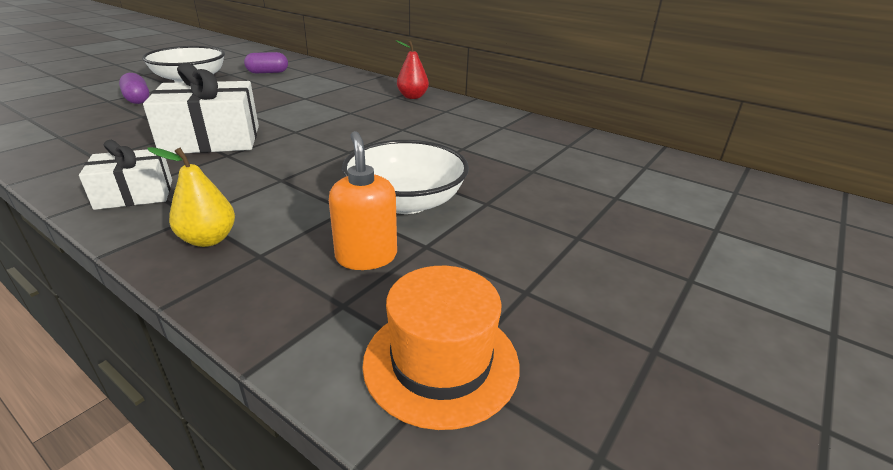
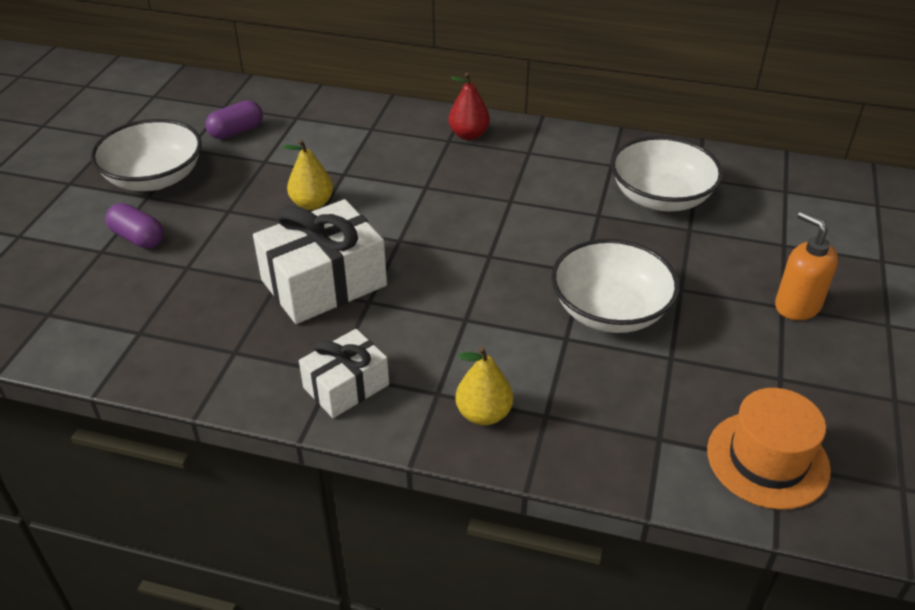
camera: 20 degrees left, 10 degrees up
(264, 105) = (312, 203): none -> yellow pear
(366, 256) = (634, 386): orange soap dispenser -> orange soap dispenser (797, 305)
(525, 149) = (661, 197): none -> white bowl

